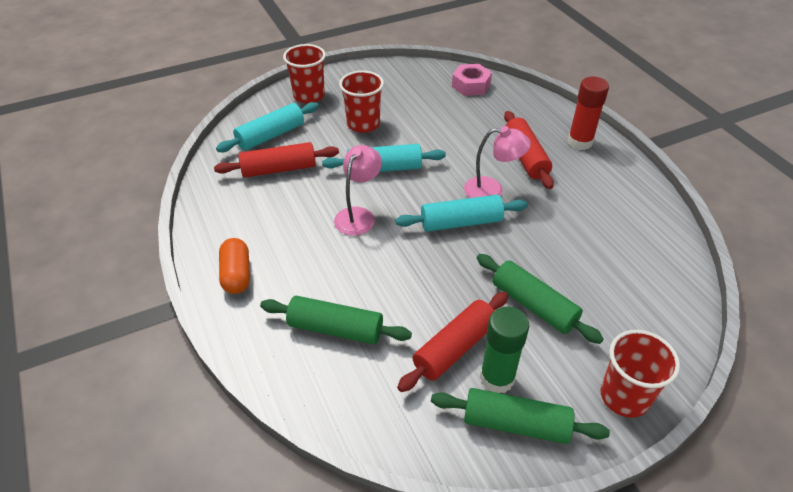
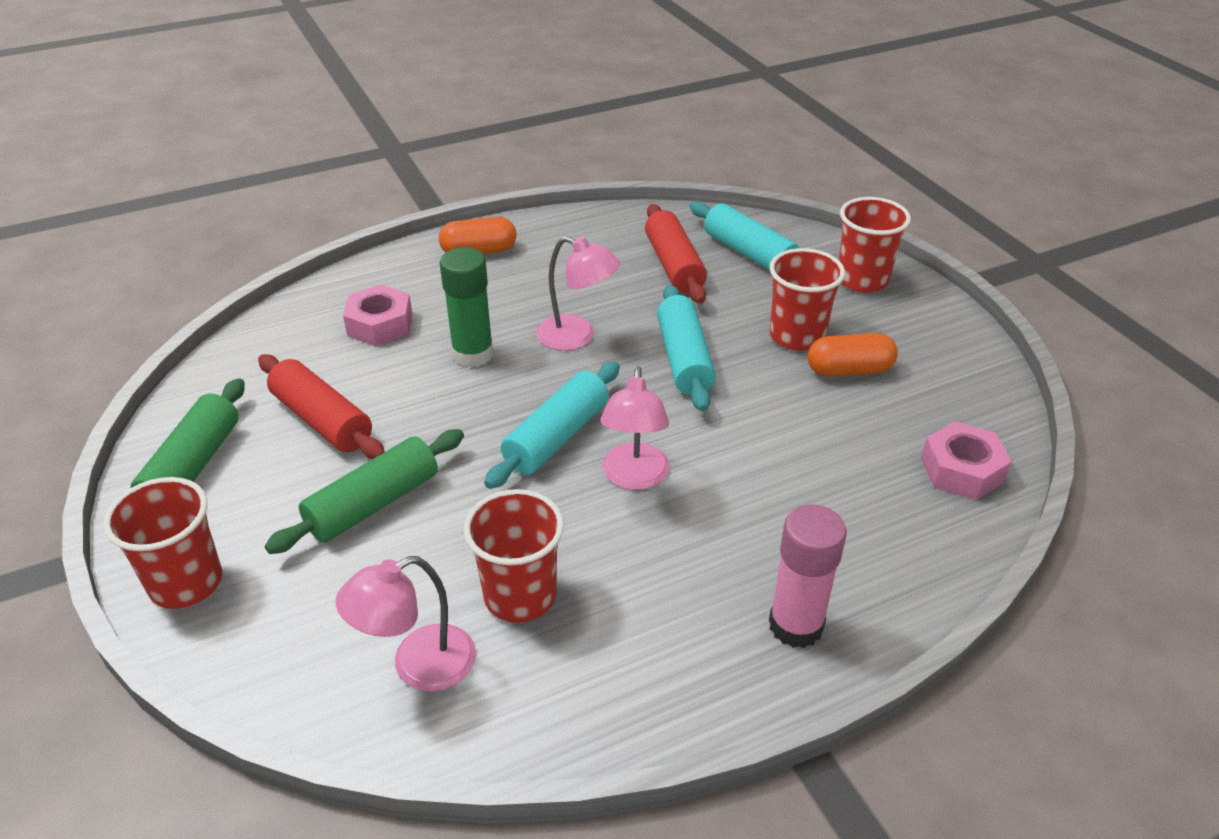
camera: 90 degrees right, 5 degrees down
(335, 328) = (380, 325): green rolling pin -> pink nut
(395, 109) = (849, 370): none -> orange capsule
(461, 222) = (556, 437): turquoise rolling pin -> turquoise rolling pin turned 45 degrees clockwise
(497, 378) = (263, 455): green glue stick -> green glue stick (473, 354)
(525, 157) = (733, 531): red rolling pin -> none
(580, 142) = (795, 625): red glue stick -> pink glue stick
(589, 233) = (520, 596): none -> red cup
(647, 270) = (418, 666): none -> pink lamp

